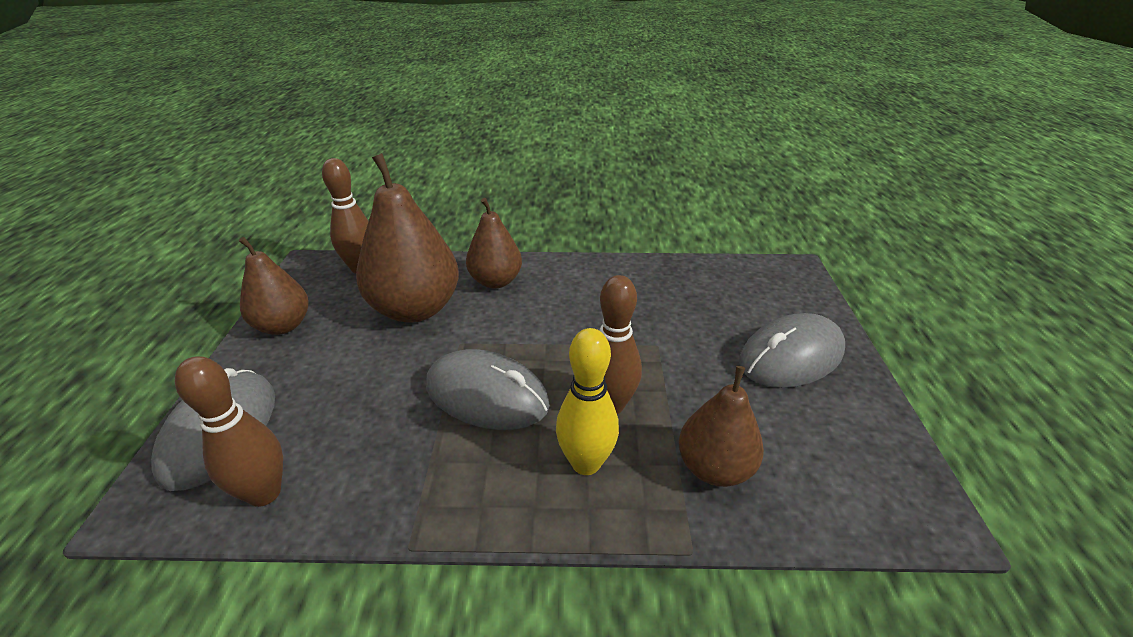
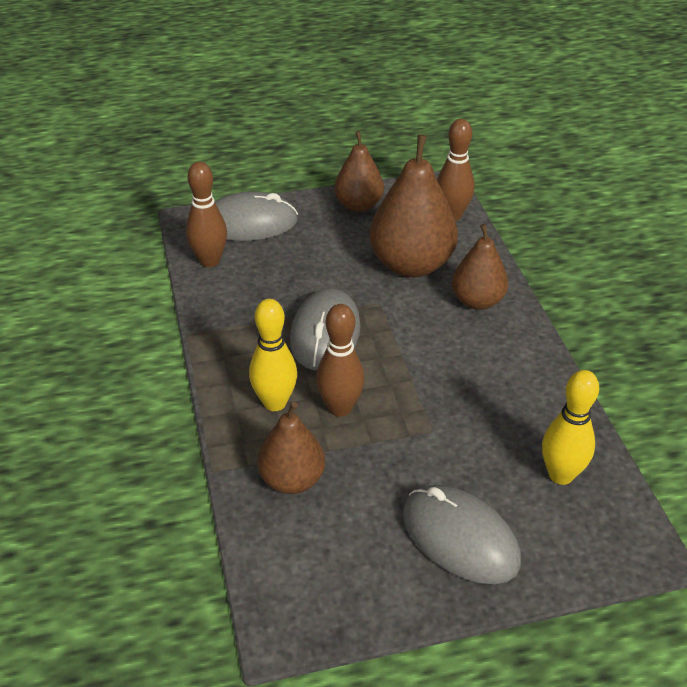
camera: 75 degrees right, 5 degrees up
(720, 287) = (561, 475): none -> yellow bowling pin

